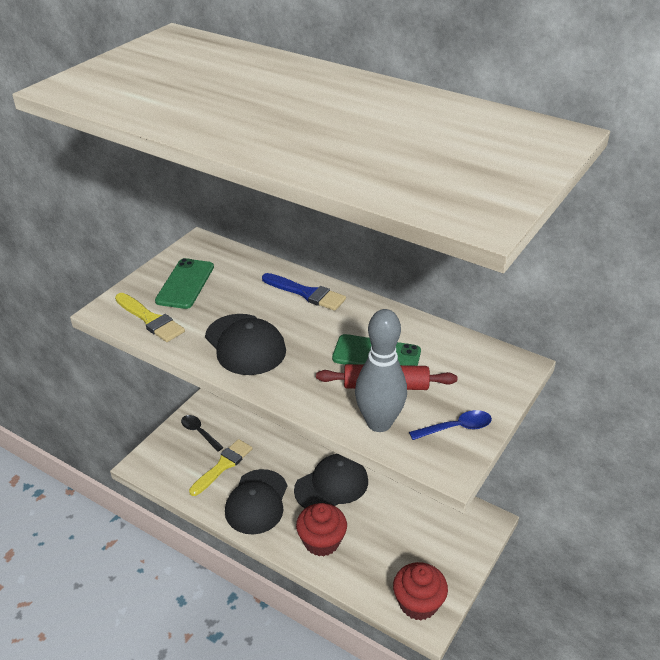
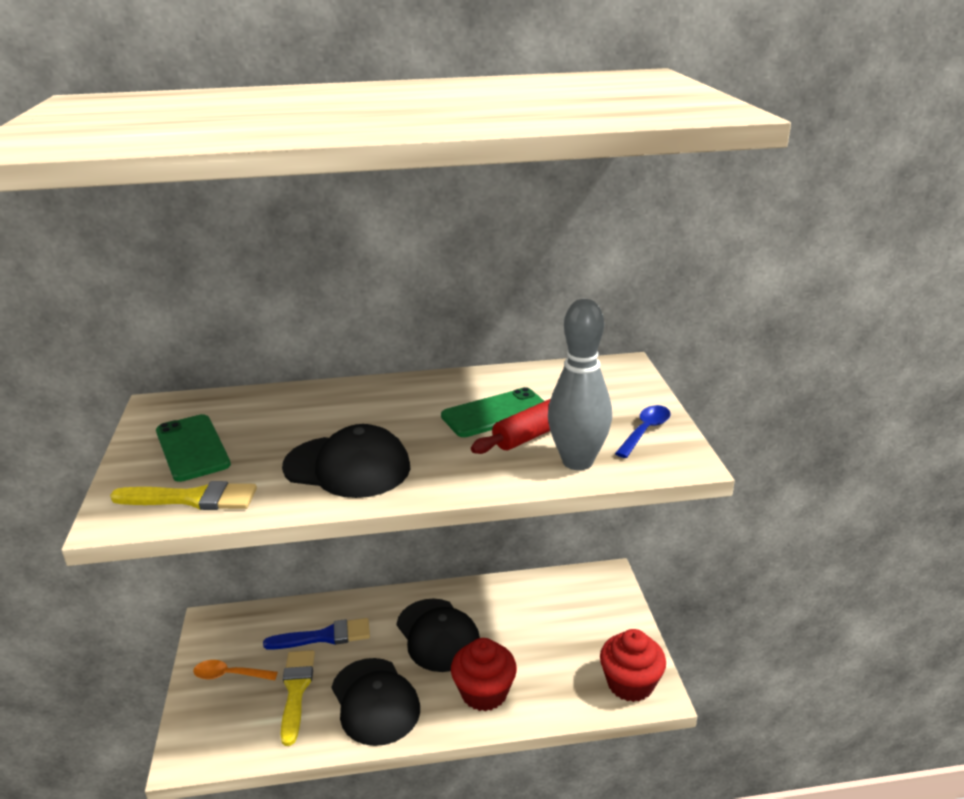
camera: 40 degrees left, 10 degrees down
(199, 432) = (229, 675): black spoon -> orange spoon
(307, 293) = (353, 397): blue brush -> blue brush (324, 636)
(331, 485) = (438, 635): black cap -> black cap turned 135 degrees clockwise

